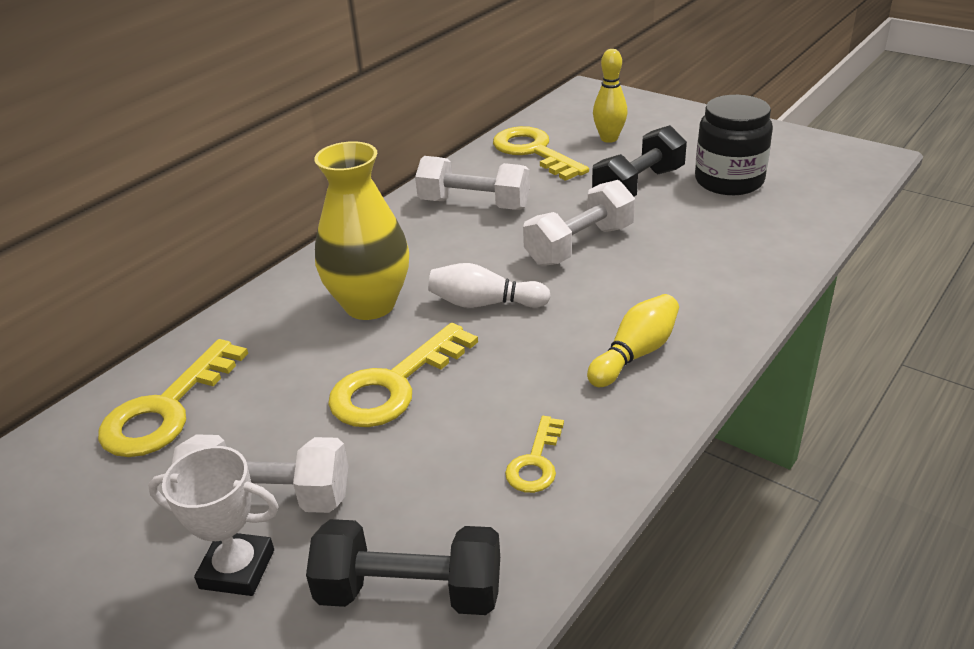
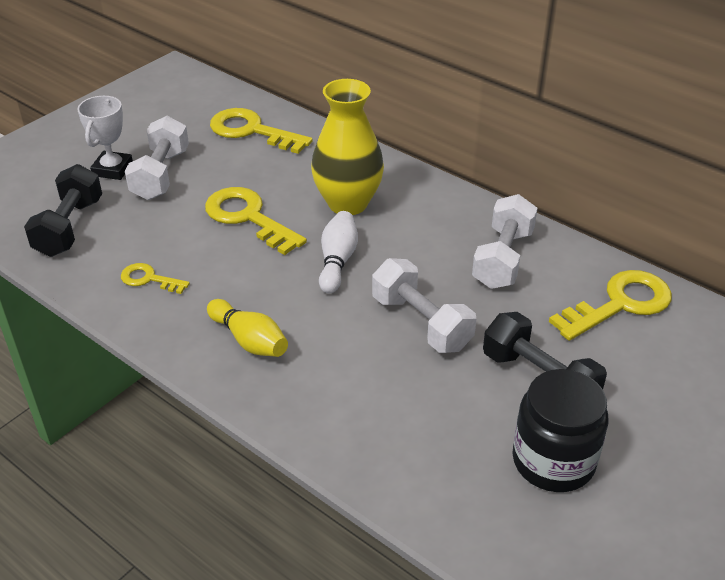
camera: 90 degrees right, 5 degrees up
(609, 138) = (660, 368): yellow bowling pin -> none

